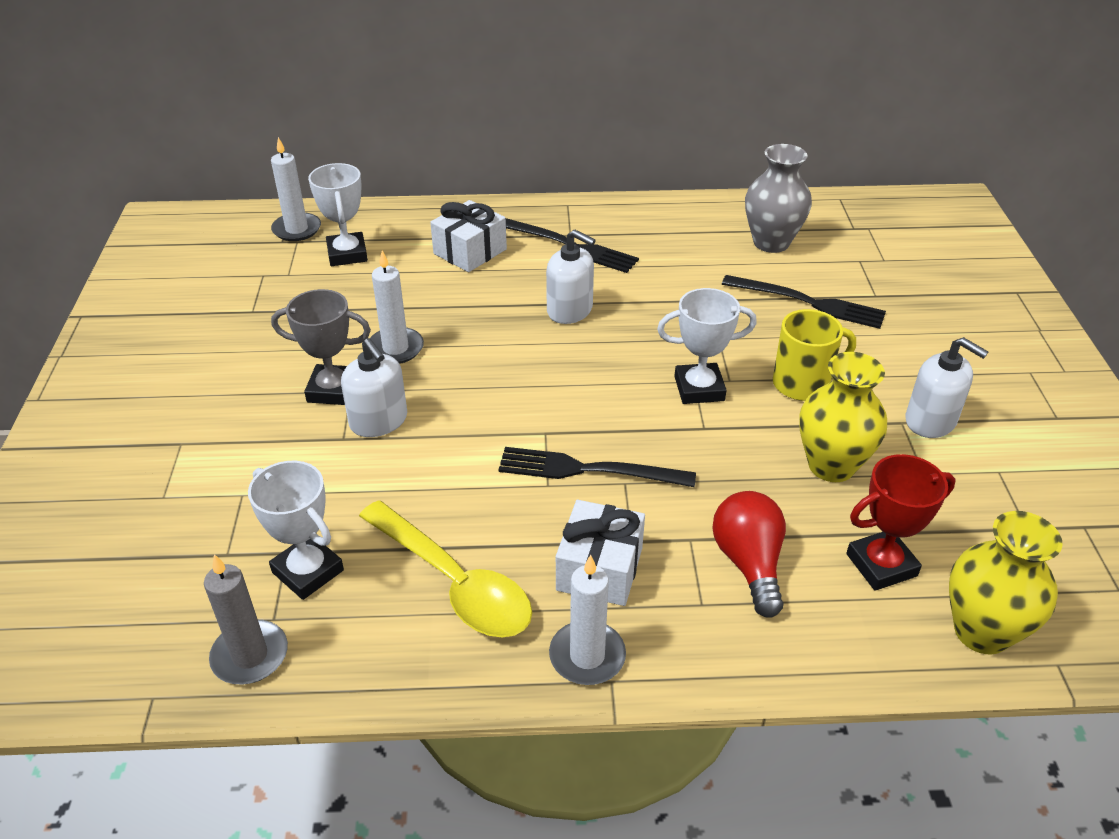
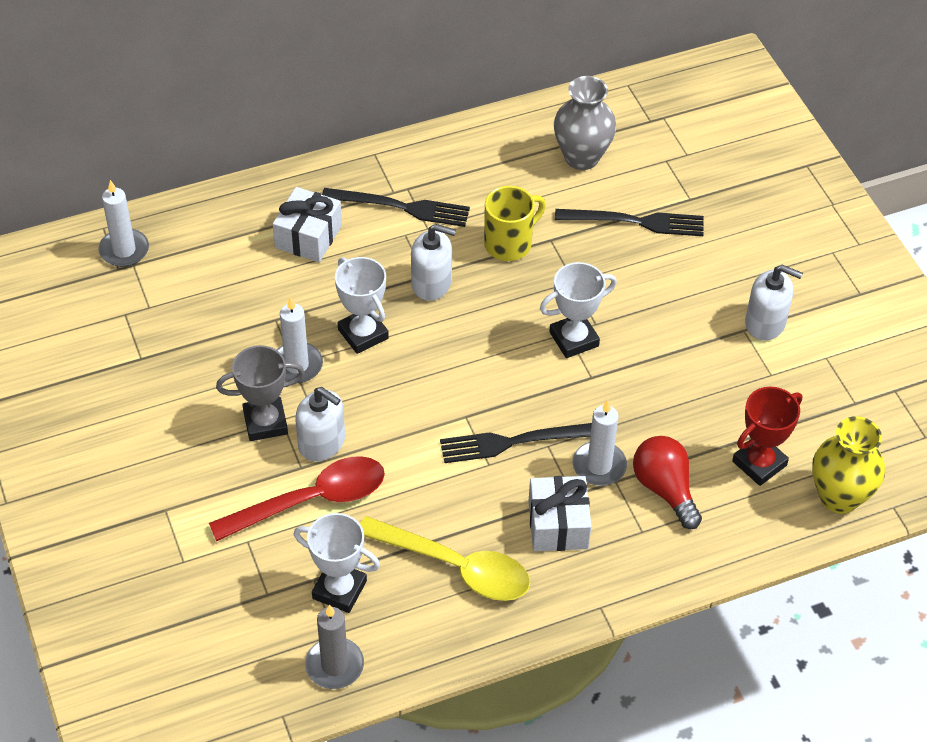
camera: 20 degrees left, 10 degrees up
(333, 472) = (310, 501): none -> red spoon
(347, 254) = (192, 268): white trophy -> white trophy (363, 334)
(587, 656) = (576, 594): white candle -> white candle (599, 466)
(803, 383) = (656, 312): yellow mug -> yellow mug (509, 243)
(831, 465) = (700, 386): yellow vase -> none

